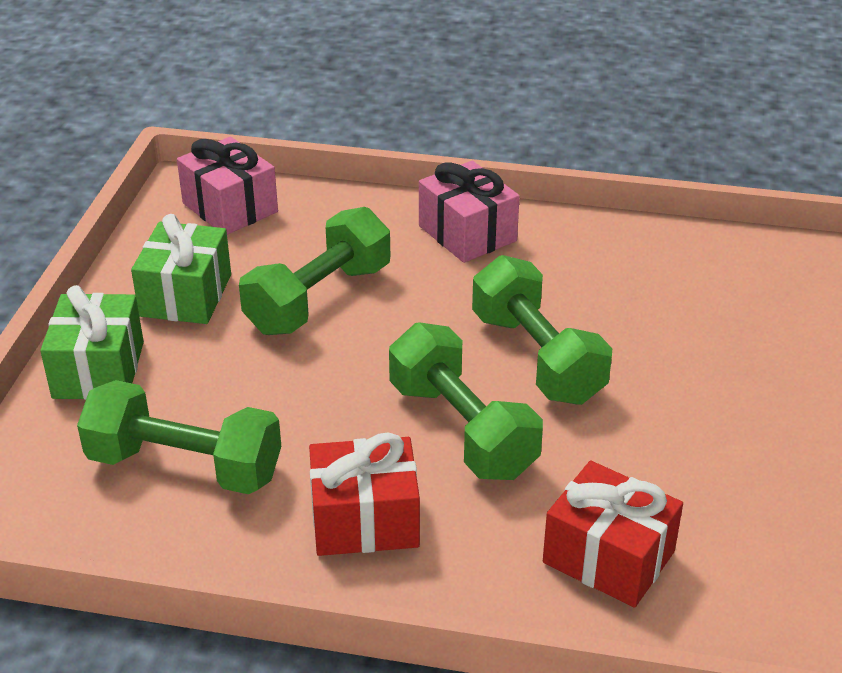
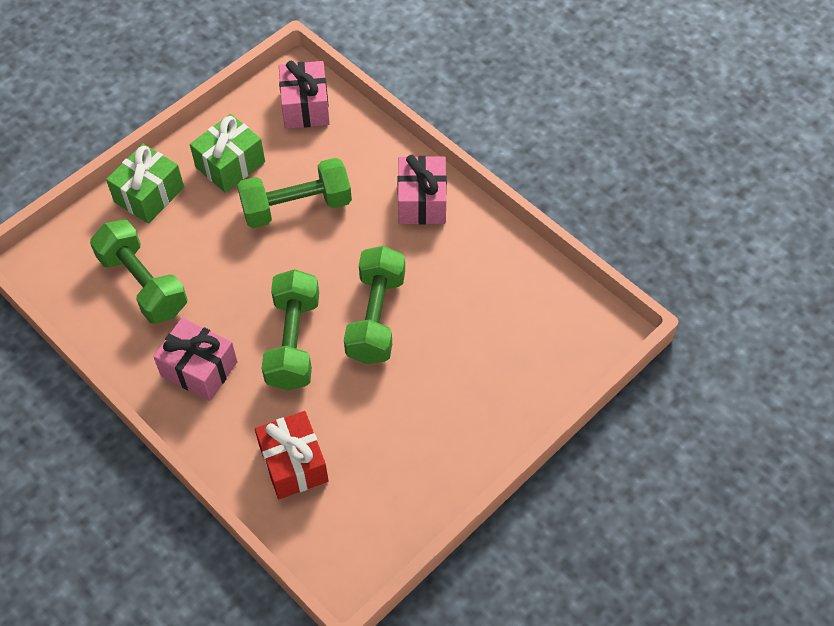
camera: 35 degrees right, 20 degrees up
(365, 520) = (199, 369): red gift -> pink gift

